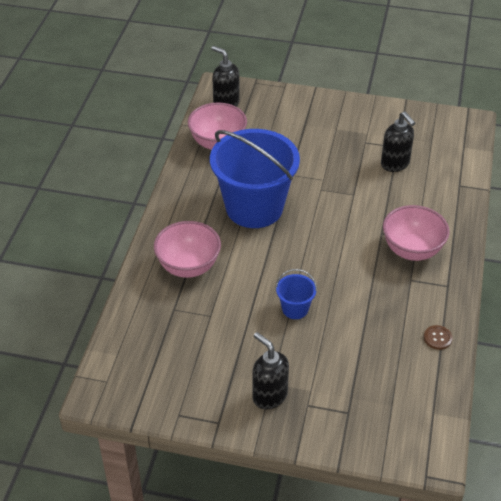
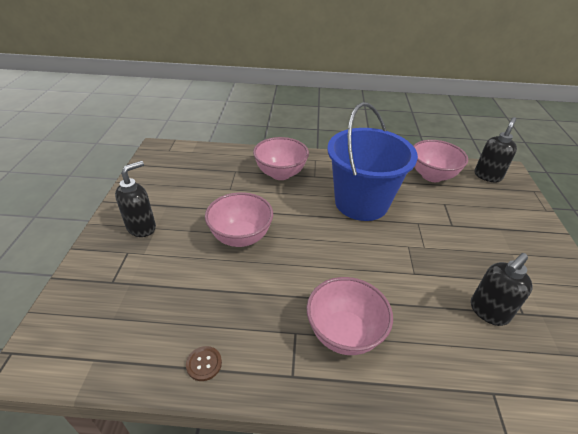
camera: 80 degrees right, 5 degrees down
(295, 309) = (241, 237): blue bucket -> pink bowl

